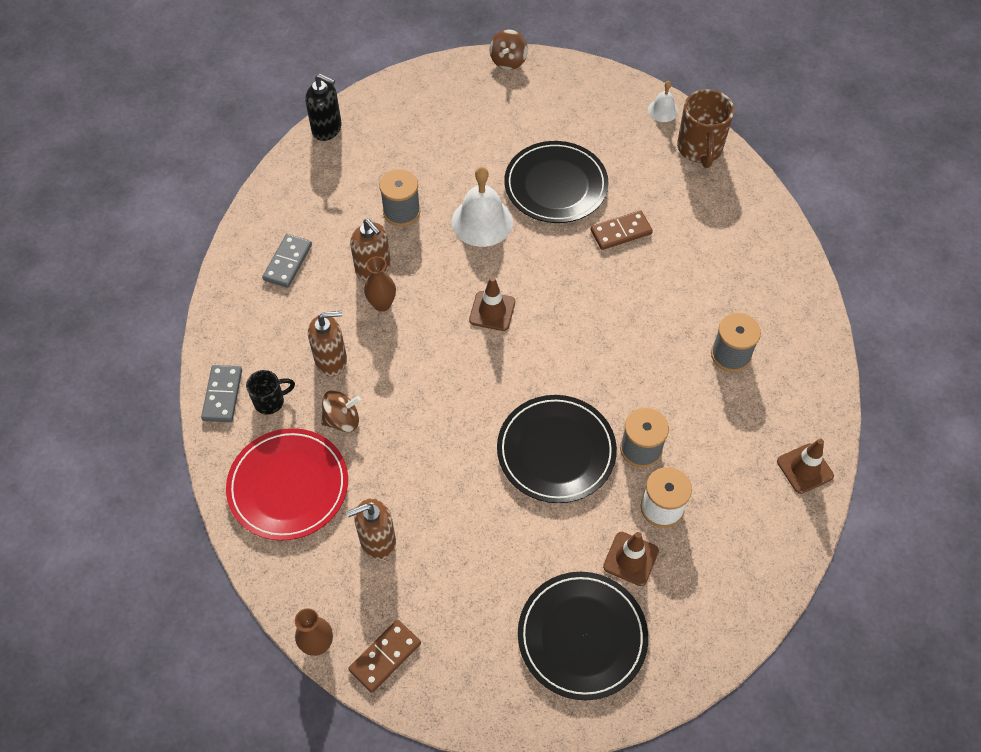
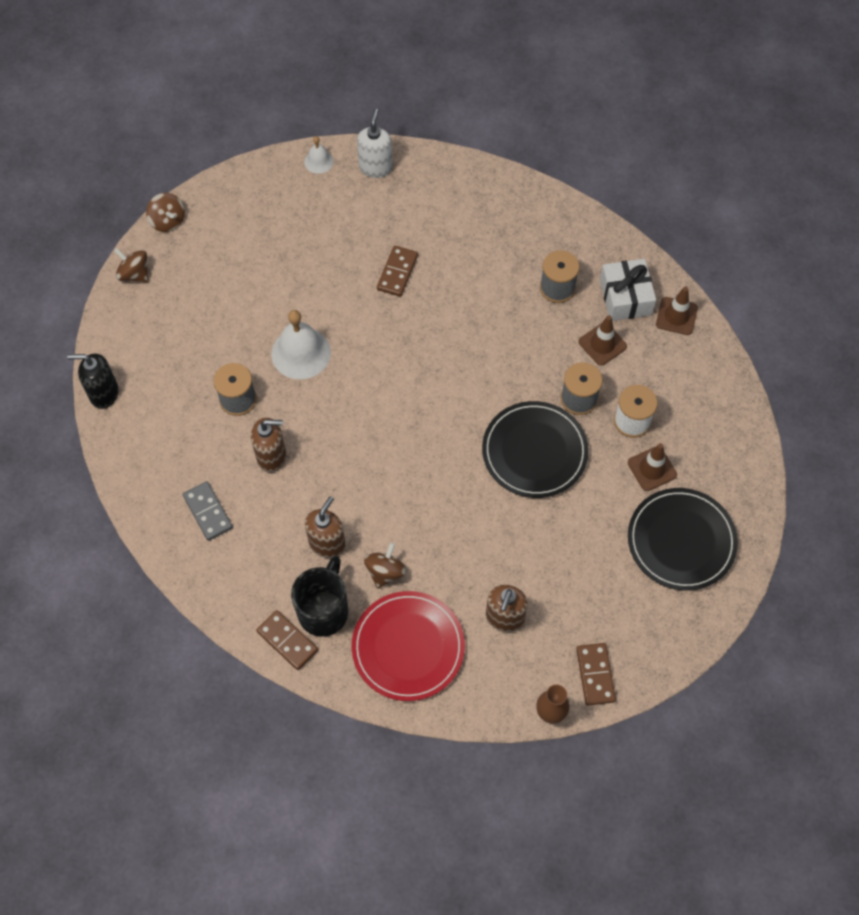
camera: 50 degrees left, 5 degrees up
(223, 395) = (287, 640): grey domino -> brown domino
(270, 401) = (324, 610): black mug -> black mug, size x1.74
(327, 129) = (104, 393): black soap dispenser -> black soap dispenser turned 150 degrees counterclockwise
(382, 304) = (310, 473): brown vase -> none
(443, 74) = (134, 274): none -> brown spinning top
(492, 311) = (385, 405): brown traffic cone -> brown traffic cone (602, 344)
(555, 185) = (316, 281): black plate -> none
(699, 149) = (375, 167): brown mug -> white soap dispenser
(779, 414) = (625, 297): none -> white gift

